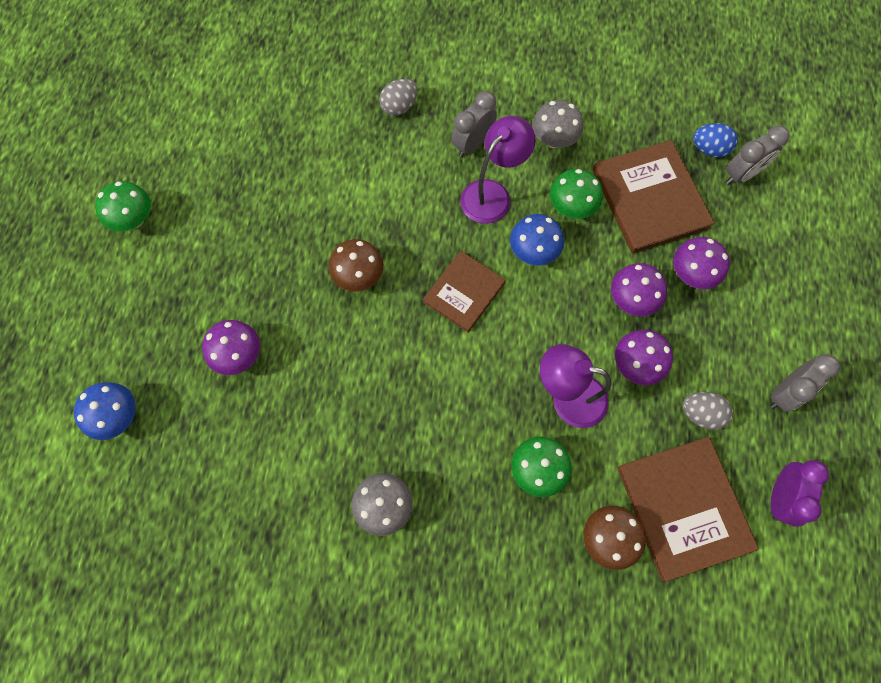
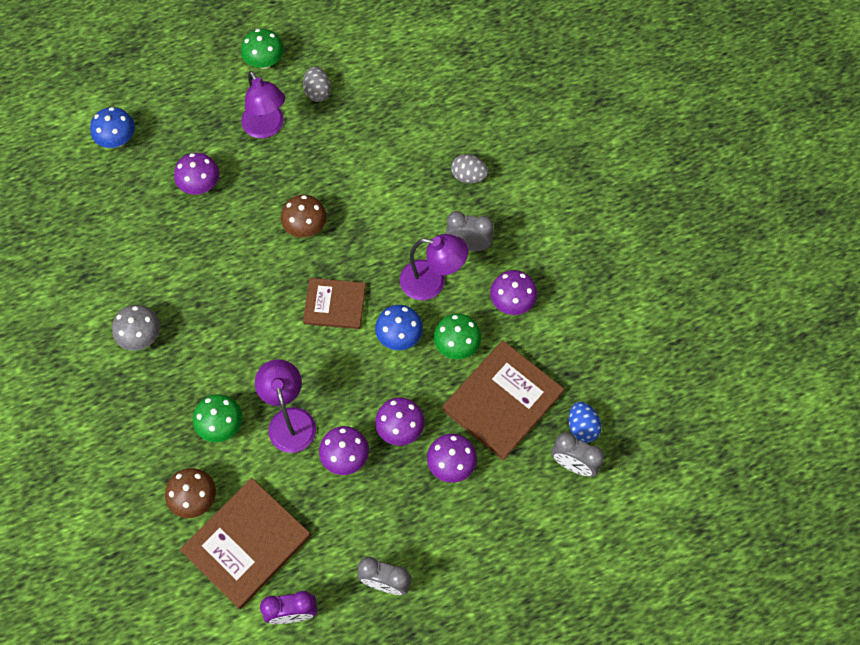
camera: 60 degrees right, 5 degrees down
(216, 256) = (267, 128): none -> purple lamp
(554, 139) = (512, 302): grey mushroom -> purple mushroom
(701, 414) = (330, 524): grey egg -> grey egg (317, 92)

